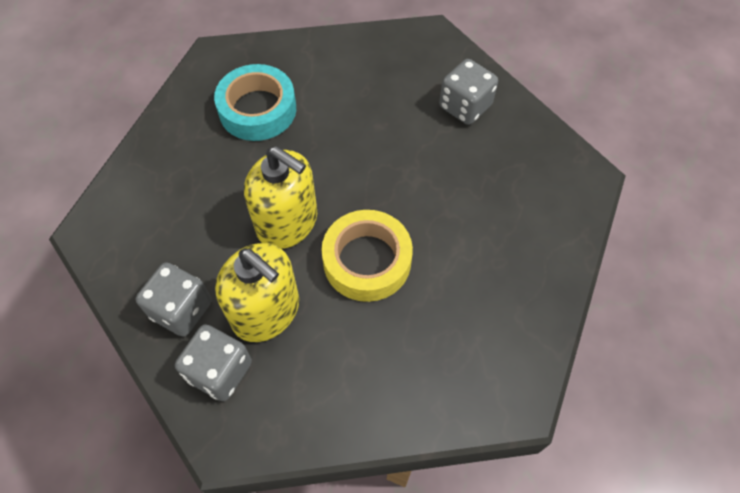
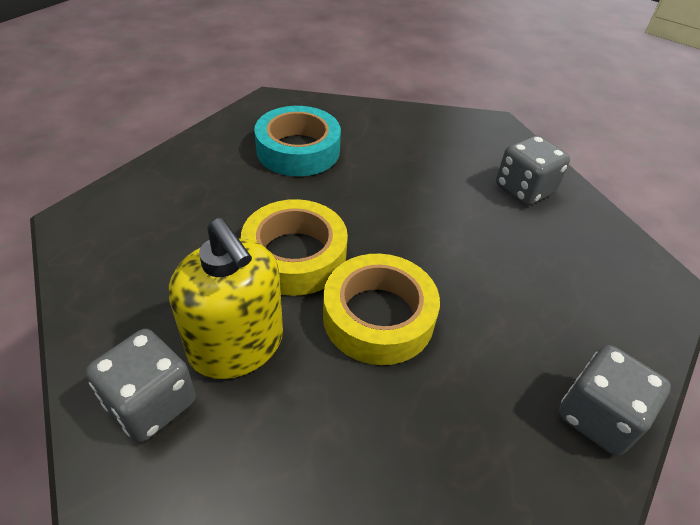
camera: 10 degrees right, 15 degrees down
(181, 309) = (136, 319): grey dice -> grey dice (597, 416)
(287, 222) = (295, 256): yellow soap dispenser -> yellow tape

